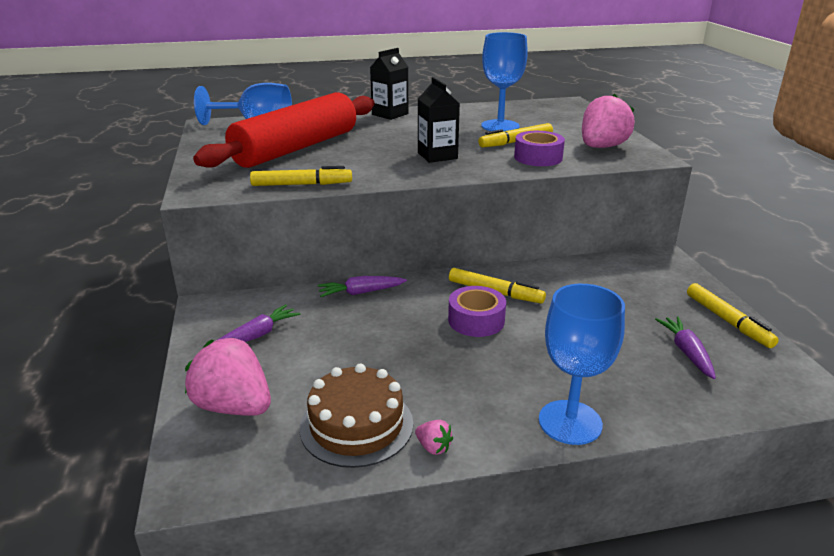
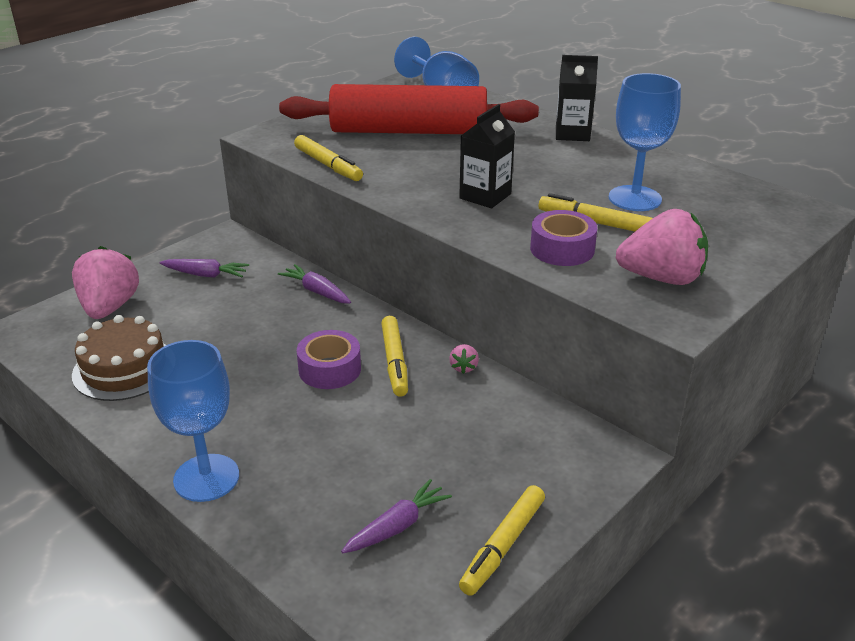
camera: 55 degrees right, 5 degrees up
(433, 447) = (121, 415): pink strawberry -> pink strawberry (463, 367)

